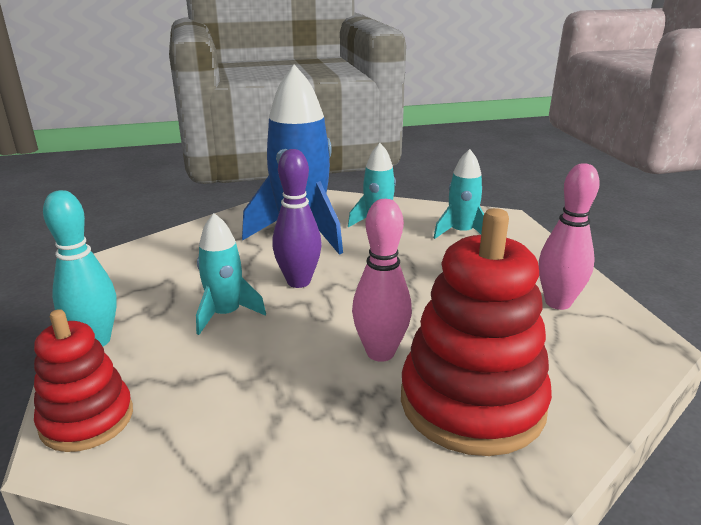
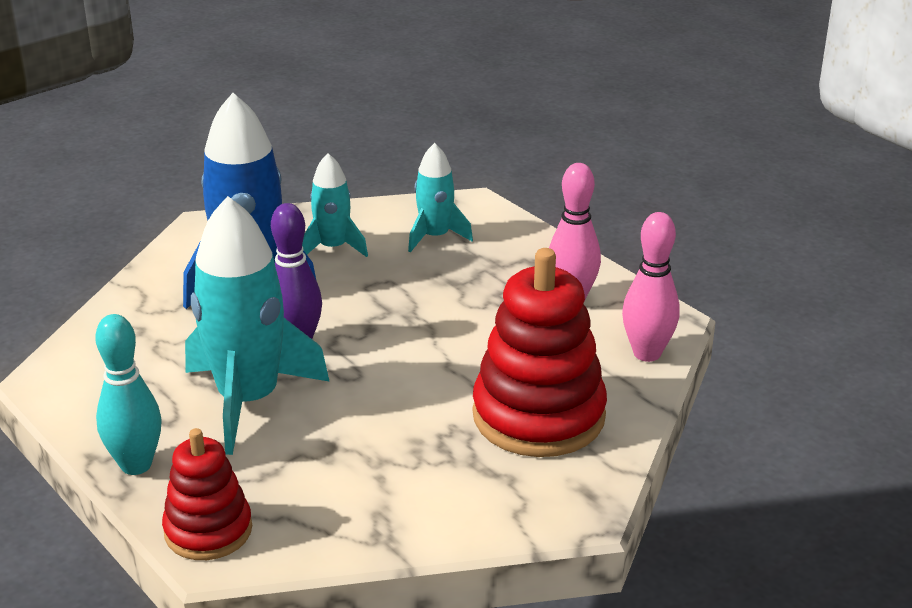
camera: 25 degrees left, 5 degrees up
(226, 314) = (249, 400): turquoise rocket -> turquoise rocket, size x1.87
(380, 352) = (433, 395): pink bowling pin -> pink bowling pin (647, 353)

